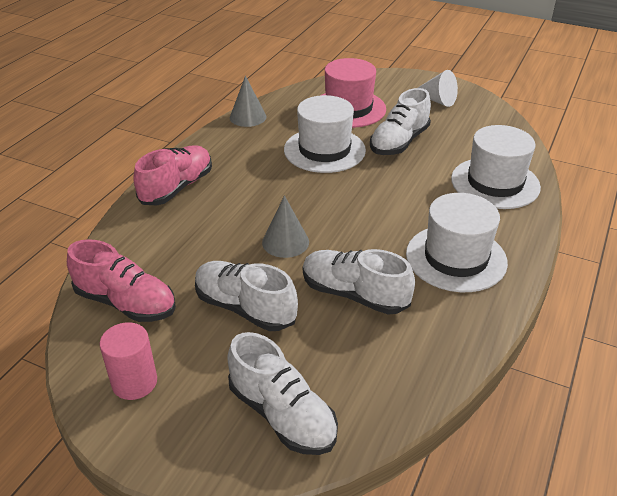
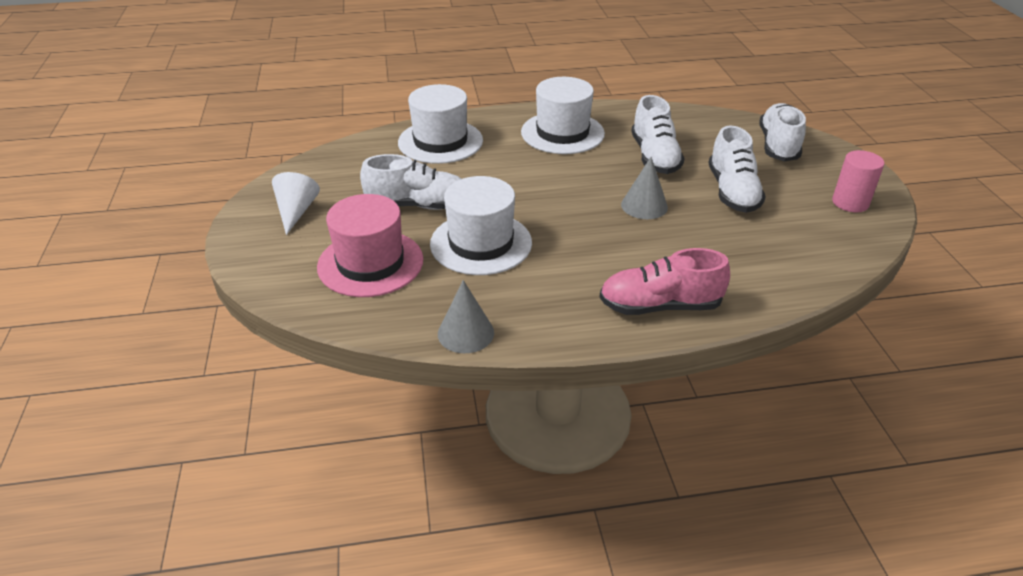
camera: 125 degrees left, 0 degrees up
(126, 303) = (813, 245): pink shoe -> none

